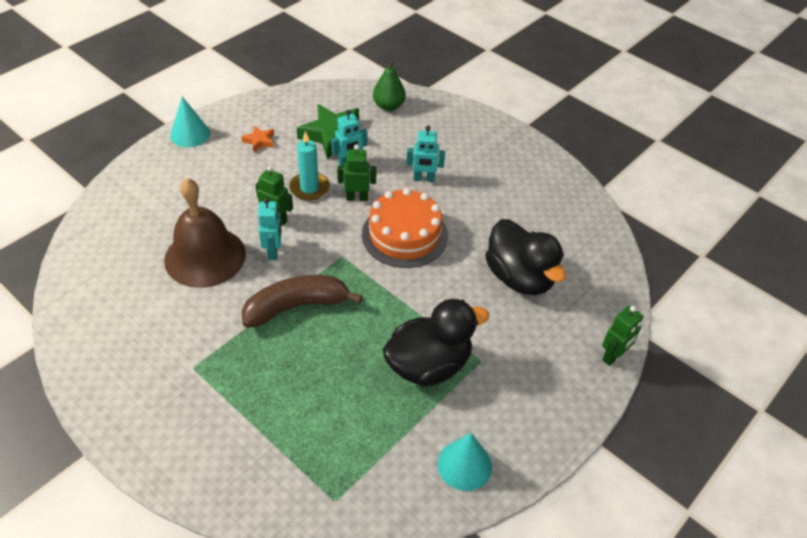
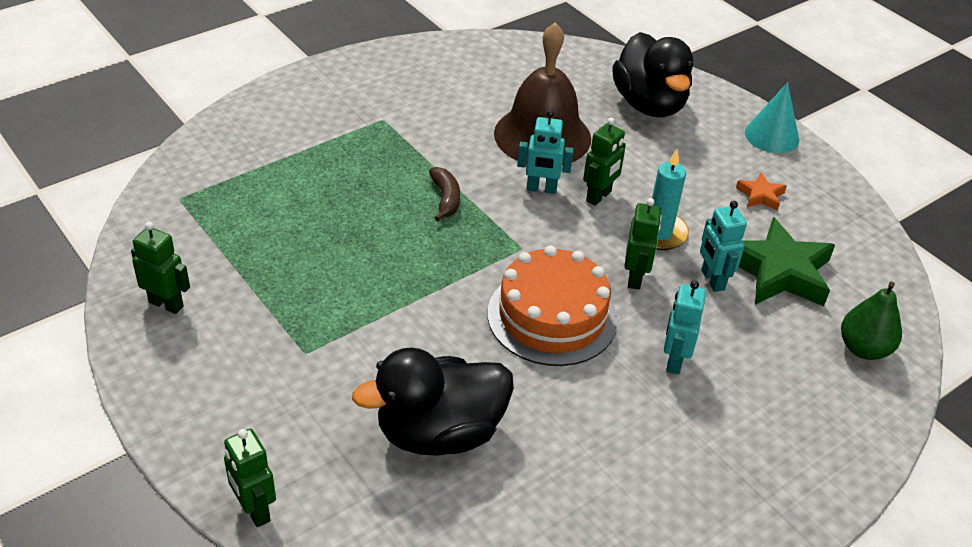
camera: 100 degrees right, 5 degrees down
(296, 306) = (445, 199): brown banana -> brown banana, size x0.51
(429, 365) = (317, 299): black duck -> black duck (649, 104)
(464, 465) = (166, 304): turquoise cone -> green robot

